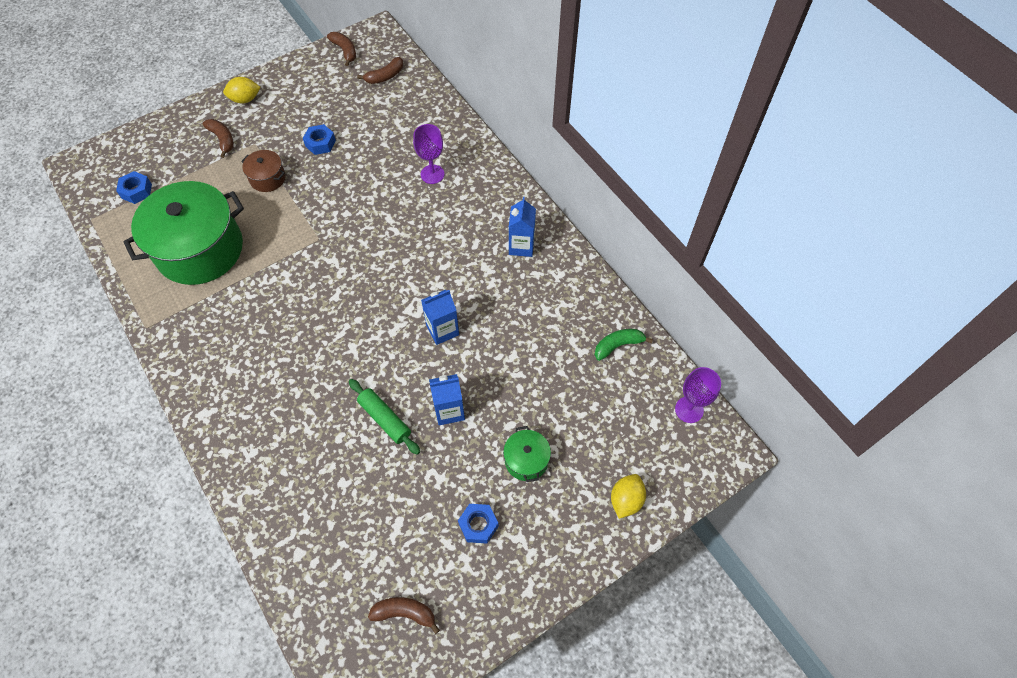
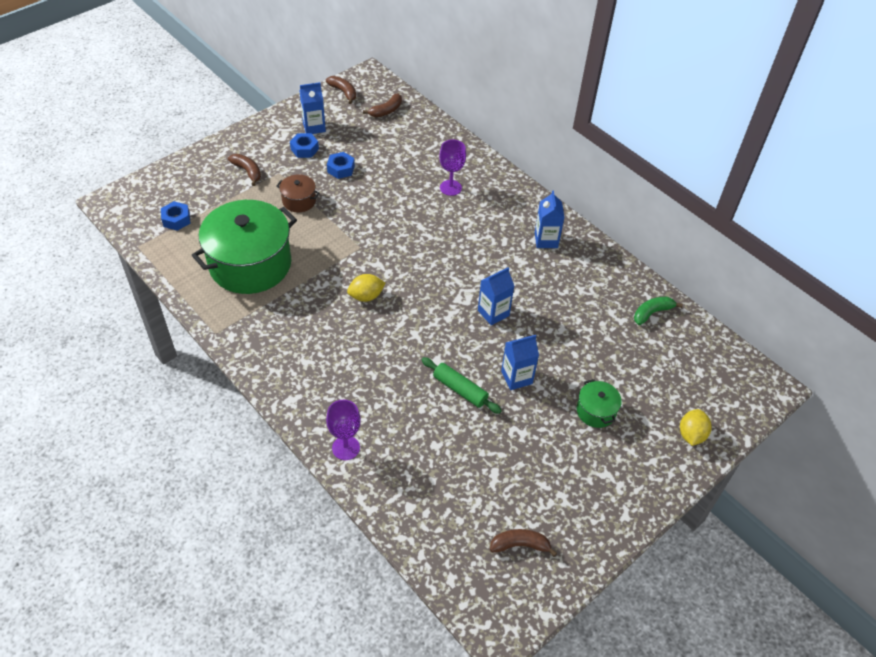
camera: 10 degrees left, 10 degrees down
(245, 99) = (260, 137): yellow lemon -> yellow lemon (366, 296)
(304, 91) = (314, 127): none -> blue carton
(478, 525) = (567, 467): blue nut -> blue nut (304, 149)
(689, 409) = (726, 358): purple goblet -> purple goblet (346, 448)

